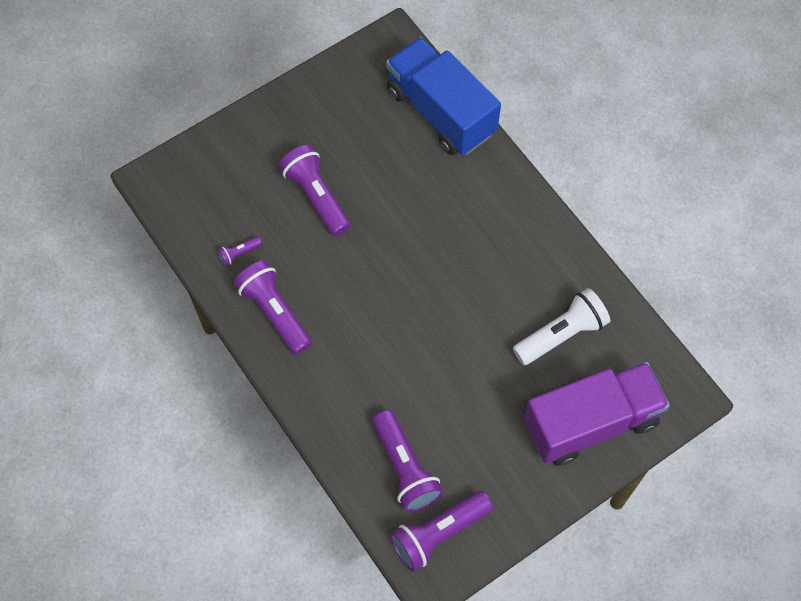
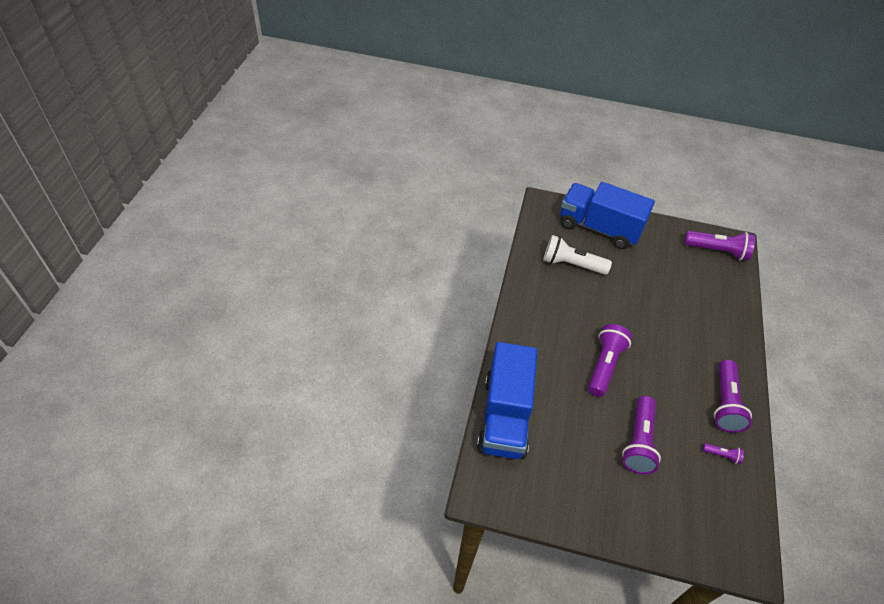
camera: 135 degrees left, 15 degrees down
(405, 468) = (711, 282): purple flashlight -> purple flashlight (604, 365)
(591, 423) = (599, 228): purple truck -> blue truck

